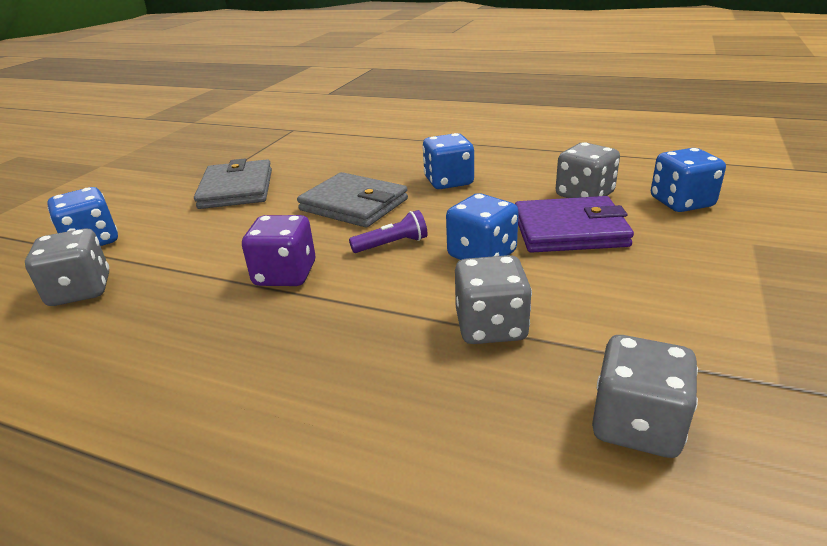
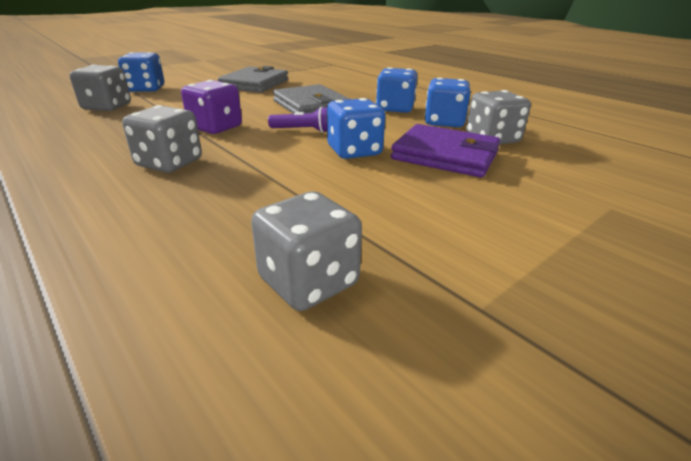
camera: 25 degrees right, 0 degrees up
(491, 326) = (296, 190): grey dice -> grey dice (169, 163)
(681, 202) = (578, 164): blue dice -> blue dice (444, 122)

